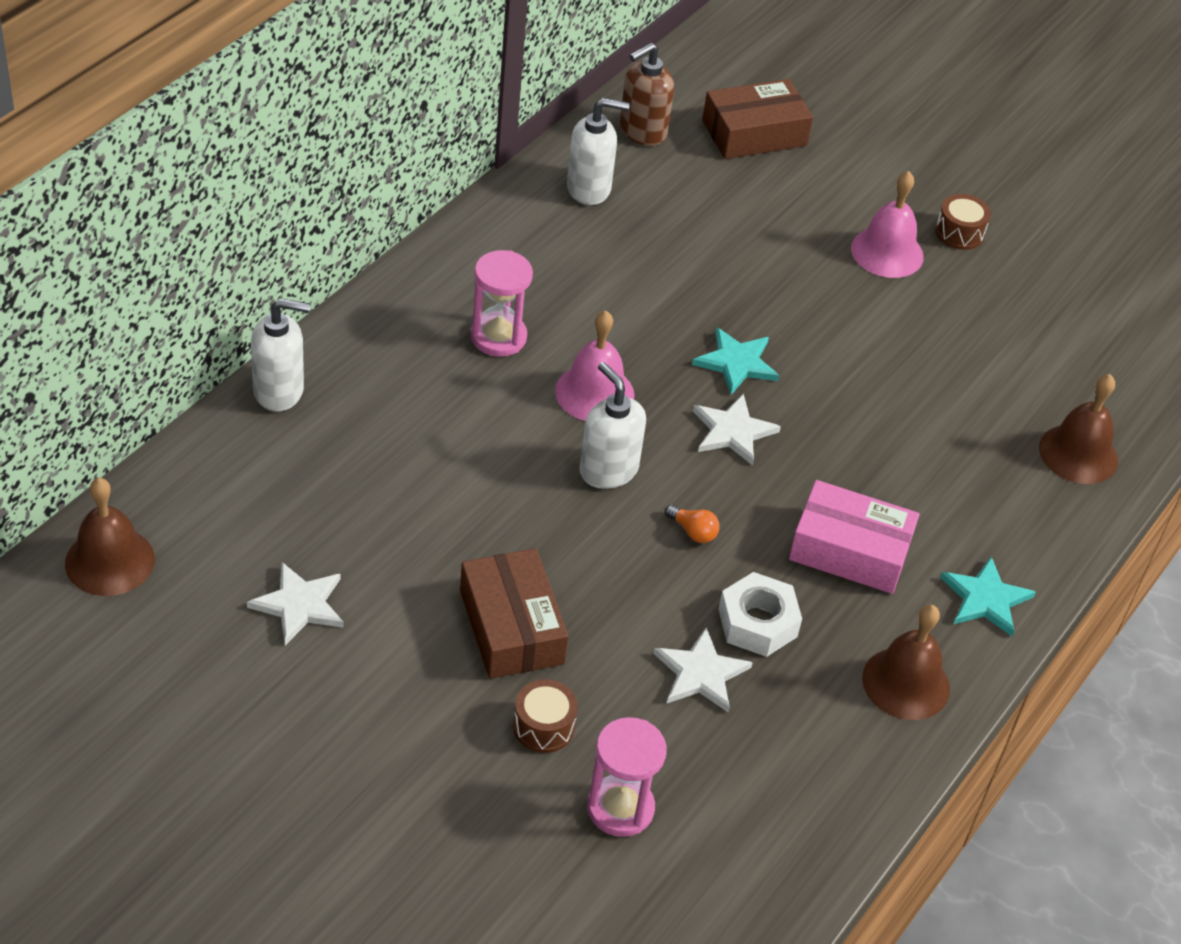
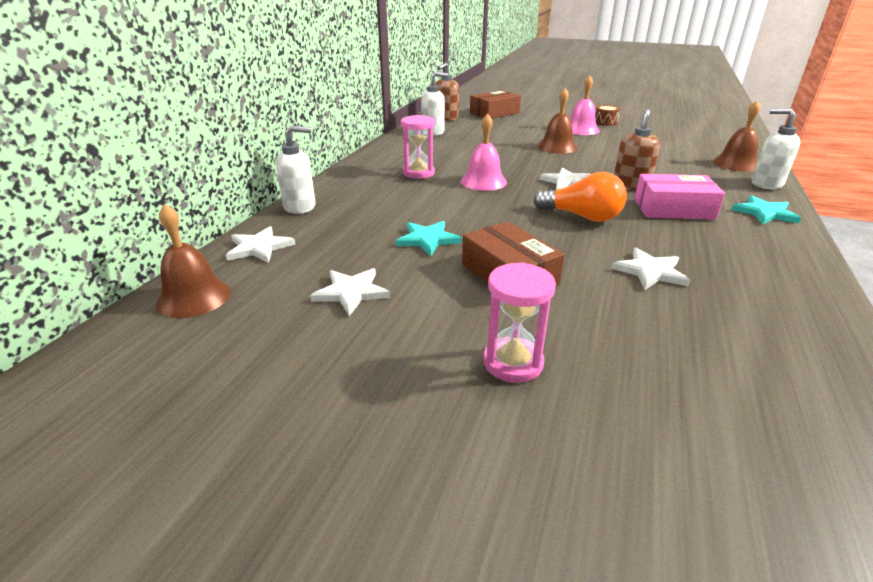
camera: 10 degrees left, 15 degrees down
(203, 479) = (259, 247): none -> white star
(543, 726) = (574, 320): brown drum -> none
(608, 470) = (513, 204): white soap dispenser -> white soap dispenser (766, 184)
(620, 808) = (675, 356): pink hourglass -> pink hourglass (513, 362)
(693, 531) = (582, 216): orange light bulb -> orange light bulb, size x2.25
(736, 363) = (546, 163): turquoise star -> turquoise star (427, 239)
(757, 623) = (658, 244): white nut -> none
(833, 469) = (631, 185): none -> brown soap dispenser
(906, 683) = (772, 251): brown bell -> brown bell (557, 147)

